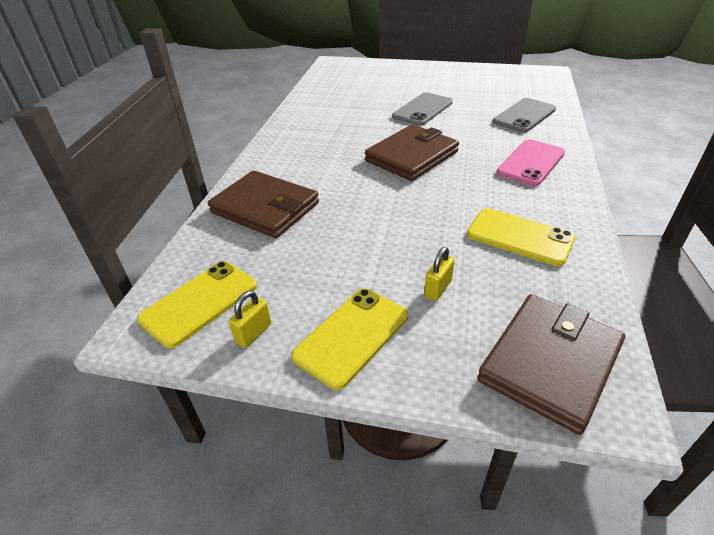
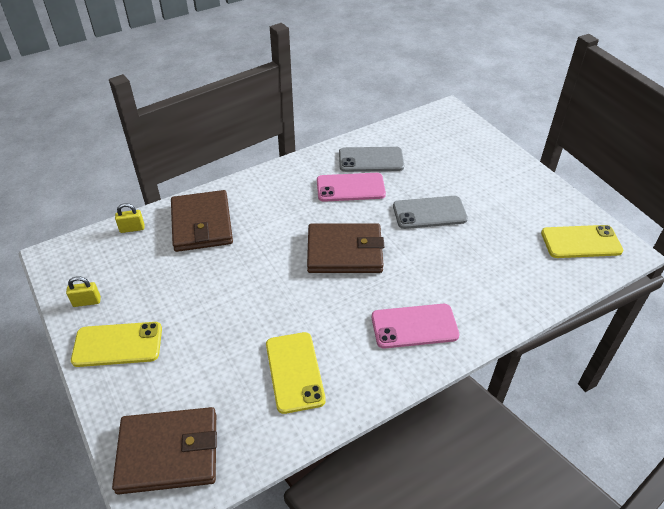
camera: 45 degrees right, 5 degrees up
(200, 302) = (92, 263): yellow phone -> yellow phone (581, 242)
(345, 125) = (350, 187): none -> pink phone
(438, 288) = (194, 359): yellow padlock -> yellow padlock (132, 228)
(524, 116) = (499, 280): grey phone -> grey phone (371, 160)

